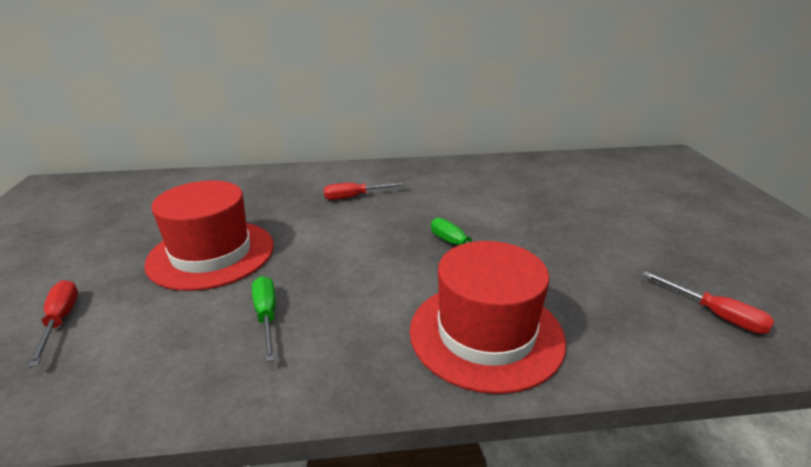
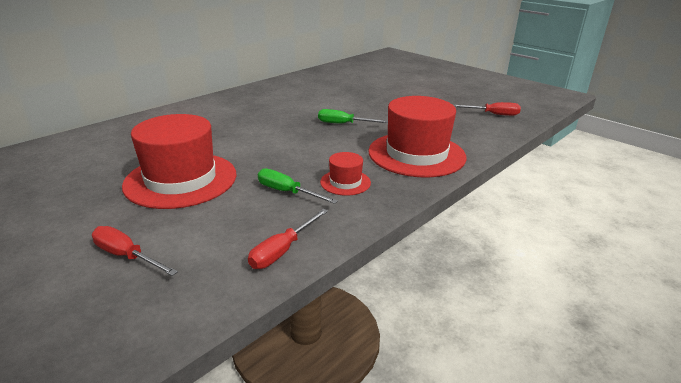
camera: 40 degrees left, 0 degrees up
(339, 334) = (345, 182): none -> red hat
(355, 197) = (233, 118): red screwdriver -> red screwdriver (282, 250)

